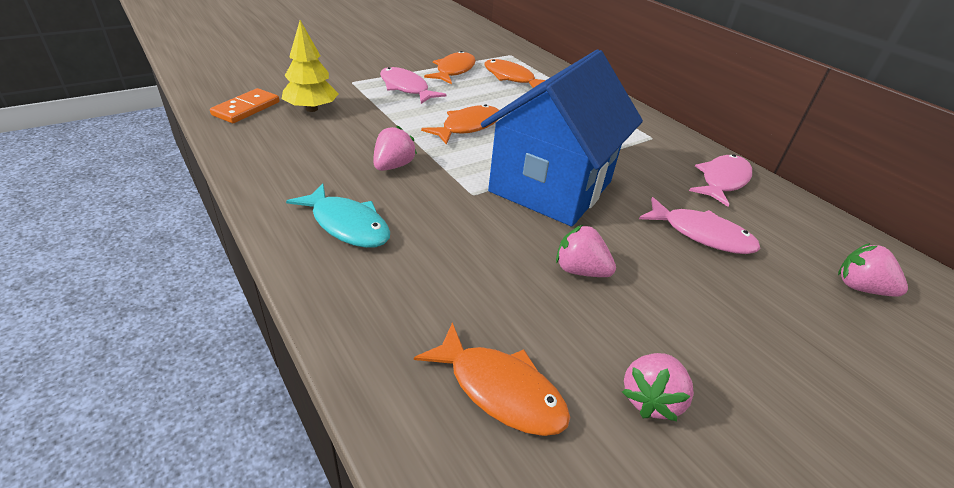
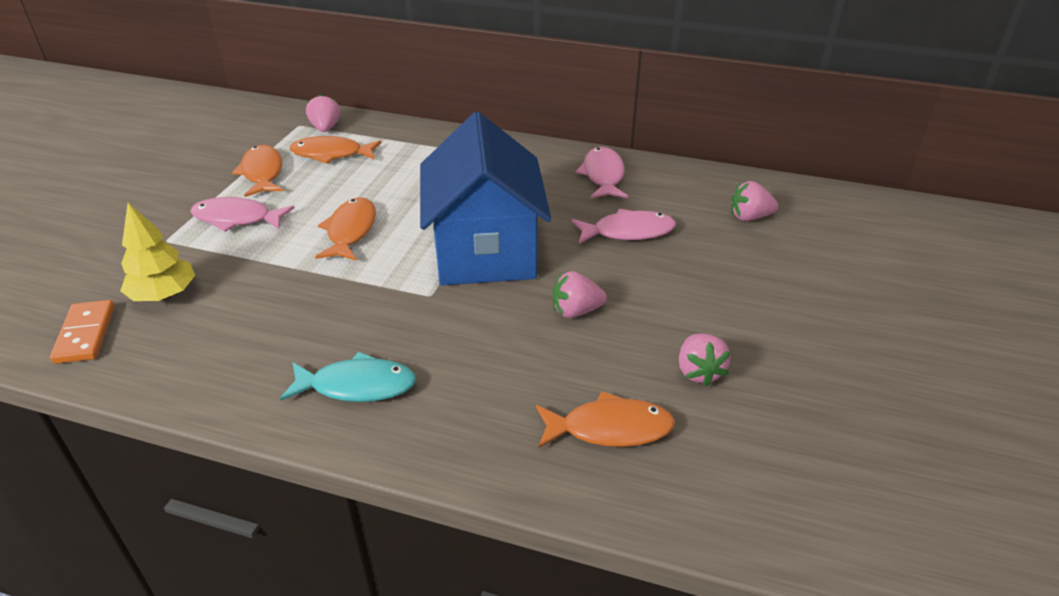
camera: 35 degrees left, 0 degrees up
(393, 166) = (329, 309): pink strawberry -> pink strawberry (325, 128)

